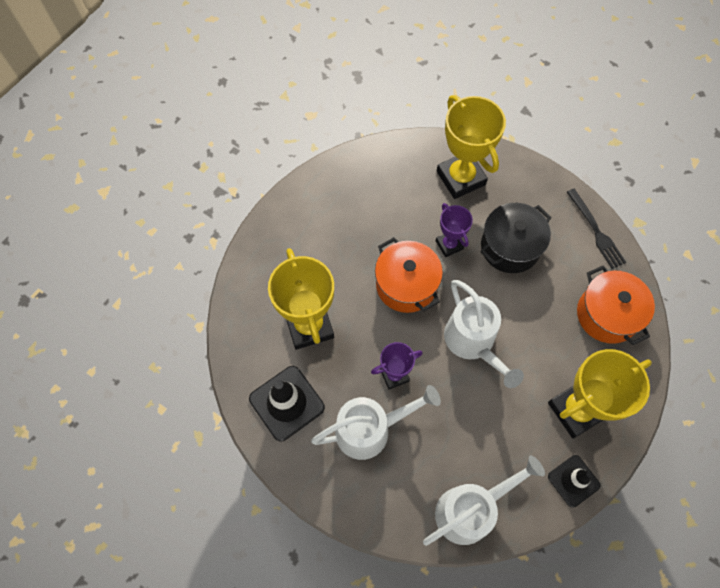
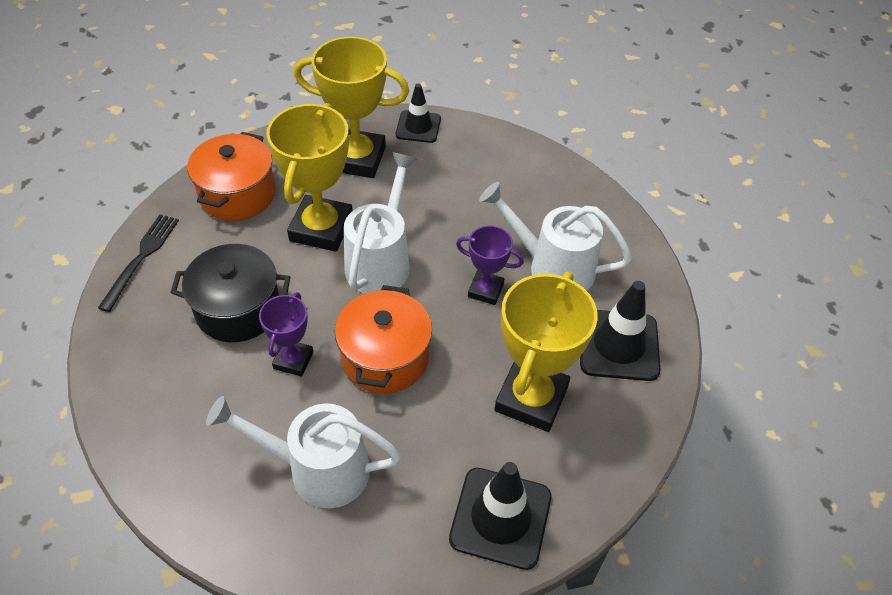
camera: 140 degrees left, 15 degrees down
(274, 252) = (500, 518): none -> black traffic cone
(461, 178) = (186, 421): yellow trophy -> yellow trophy (321, 228)
(471, 509) = (519, 164): white watering can -> white watering can (317, 469)

